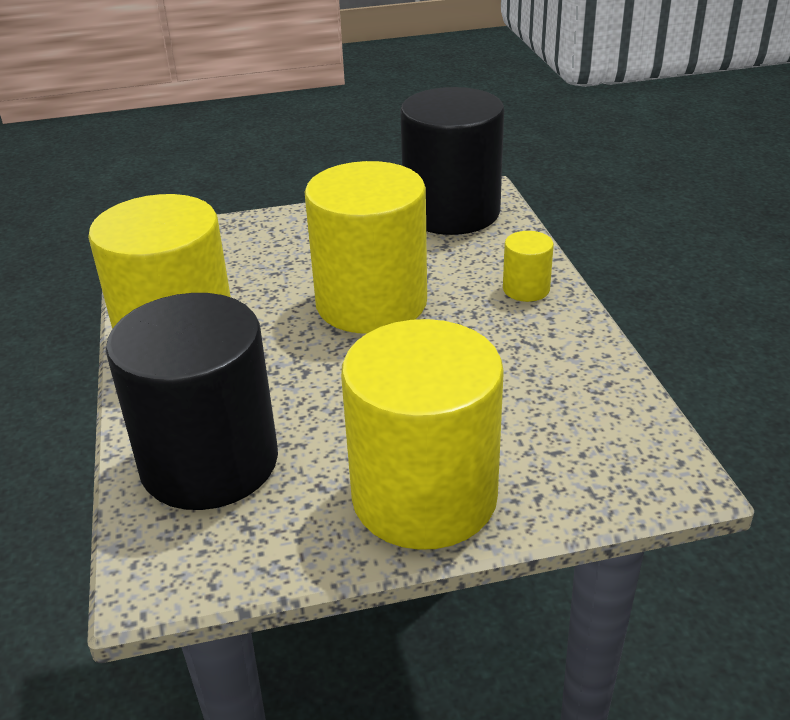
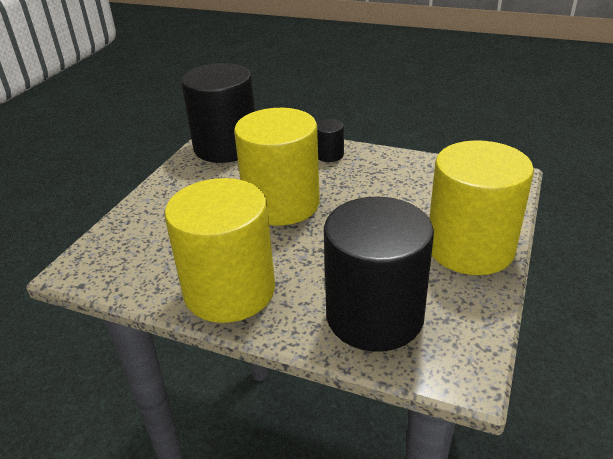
camera: 55 degrees left, 0 degrees up
(526, 289) = (329, 155): yellow cylinder -> black cylinder

